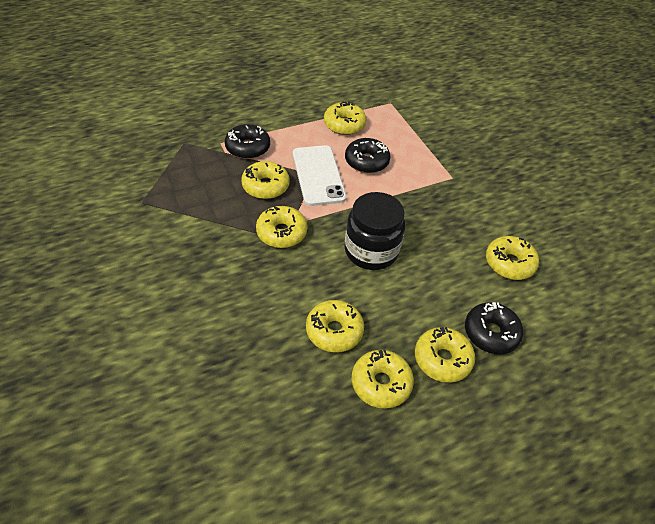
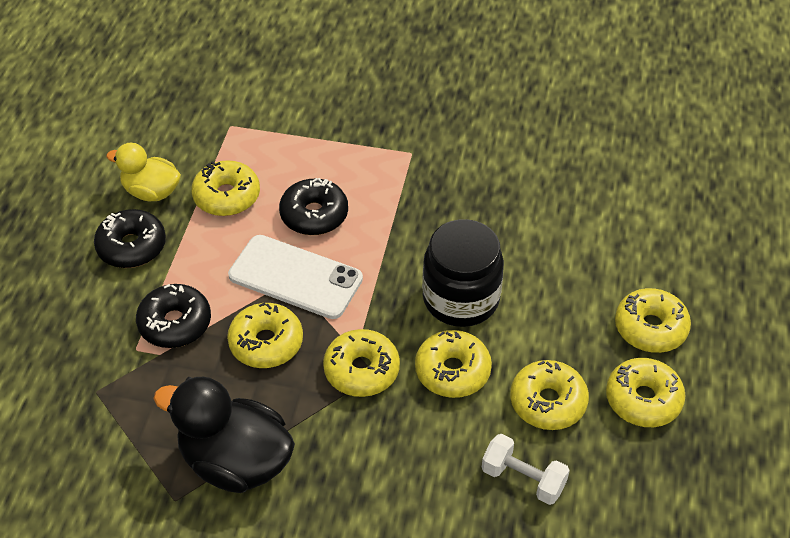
camera: 50 degrees left, 0 degrees up
(181, 213) = (235, 462): none -> black duck
(267, 346) = (523, 479): none -> white dumbbell
(319, 99) = (151, 192): none -> yellow duck
(491, 333) = (647, 266): black donut -> black donut (132, 246)
(509, 263) = (573, 189): yellow donut -> yellow donut (452, 371)

